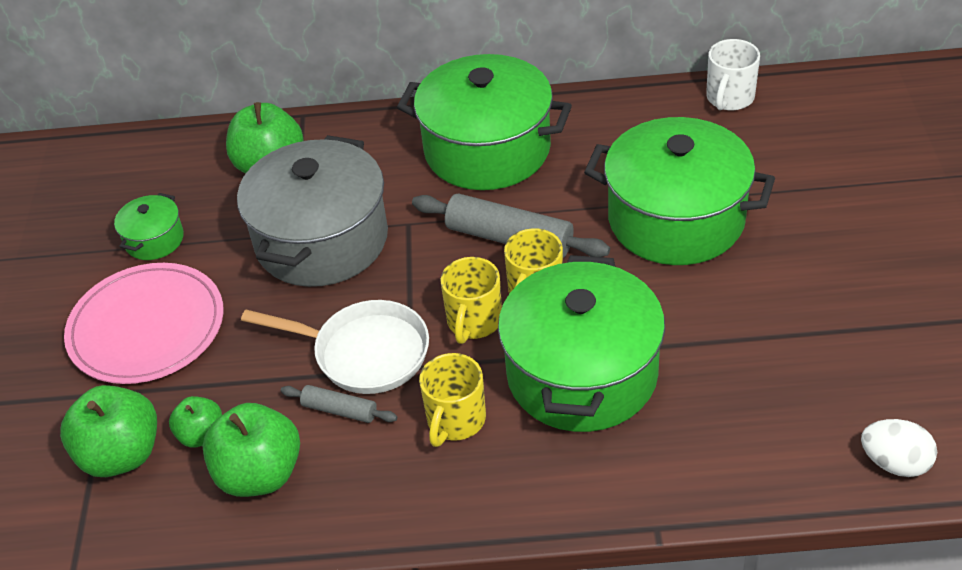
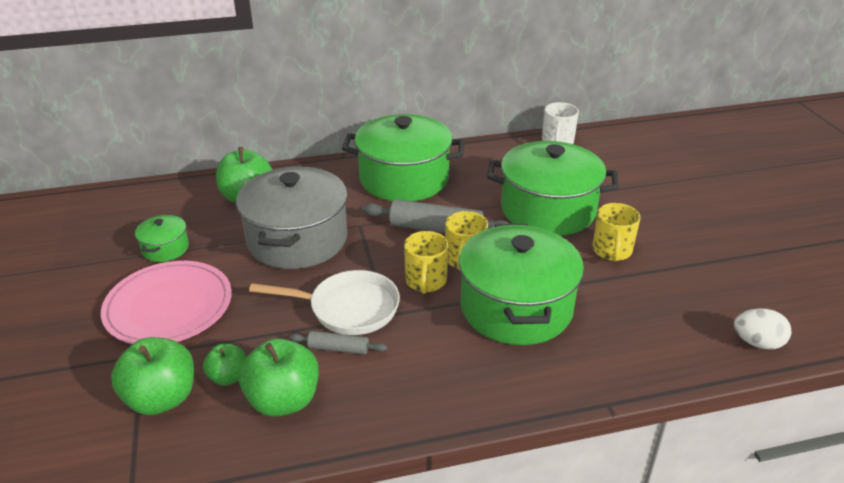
camera: 15 degrees left, 10 degrees down
(455, 420) = (431, 347): yellow mug -> yellow mug (612, 251)

